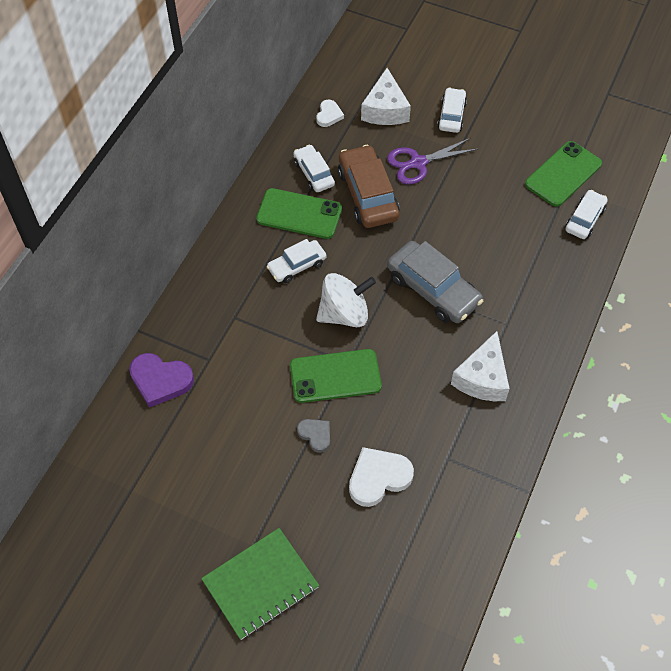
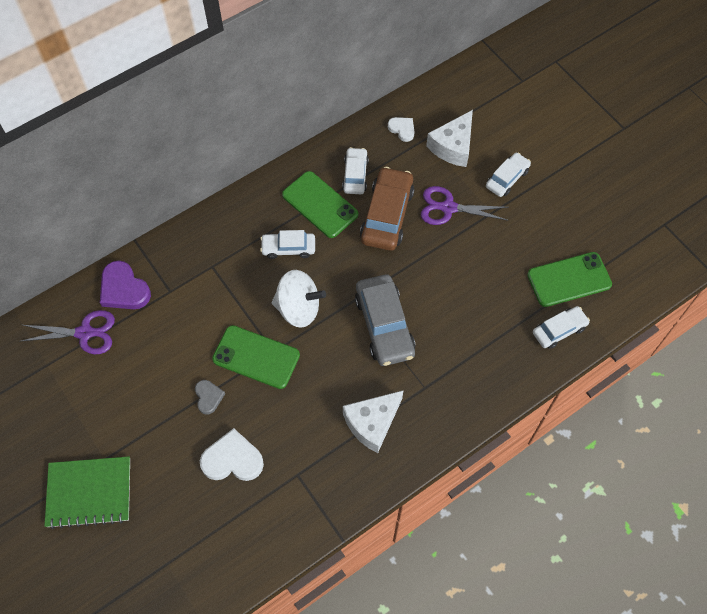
camera: 30 degrees right, 5 degrees up
(149, 440) = (85, 333): none -> purple scissors
(329, 115) = (402, 129): white heart -> white heart turned 90 degrees counterclockwise

